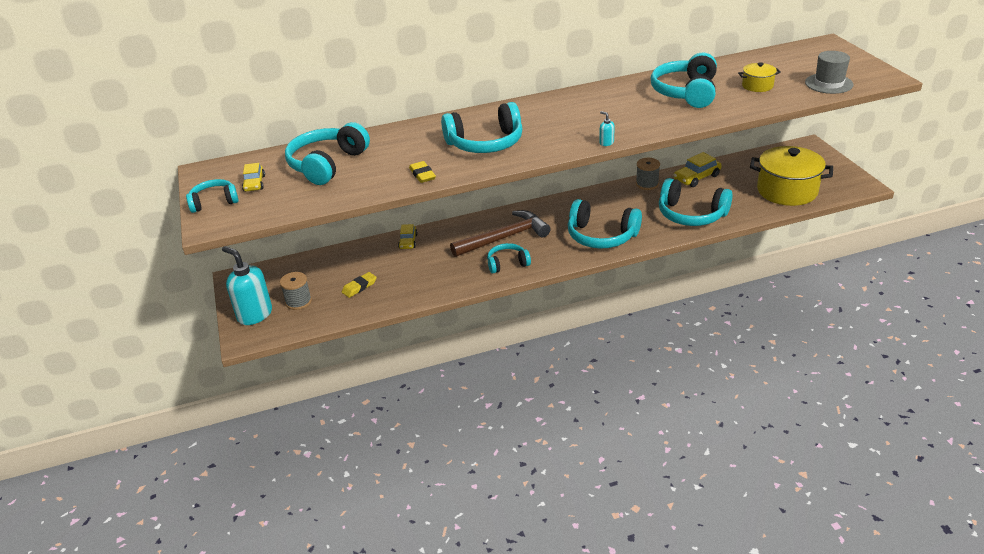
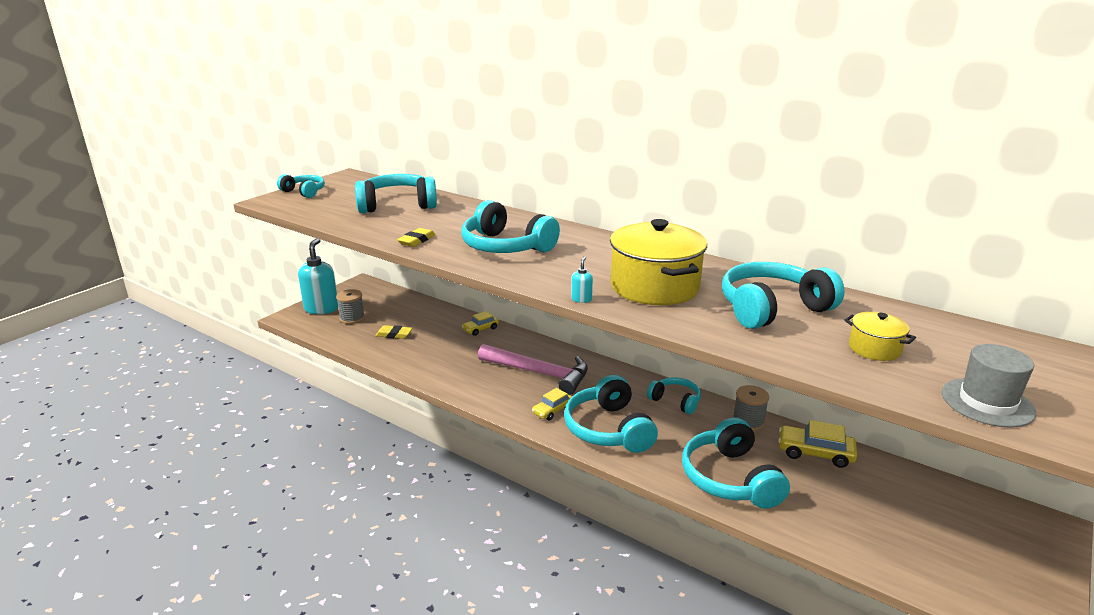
camera: 50 degrees right, 10 degrees down
(254, 183) = (343, 194): yellow car -> yellow car (552, 410)
(504, 238) = (539, 373): brown hammer -> pink hammer
(507, 264) = (498, 391): turquoise headphones -> turquoise headphones (675, 401)
(787, 191) = (901, 546): yellow pot -> yellow pot (654, 287)

